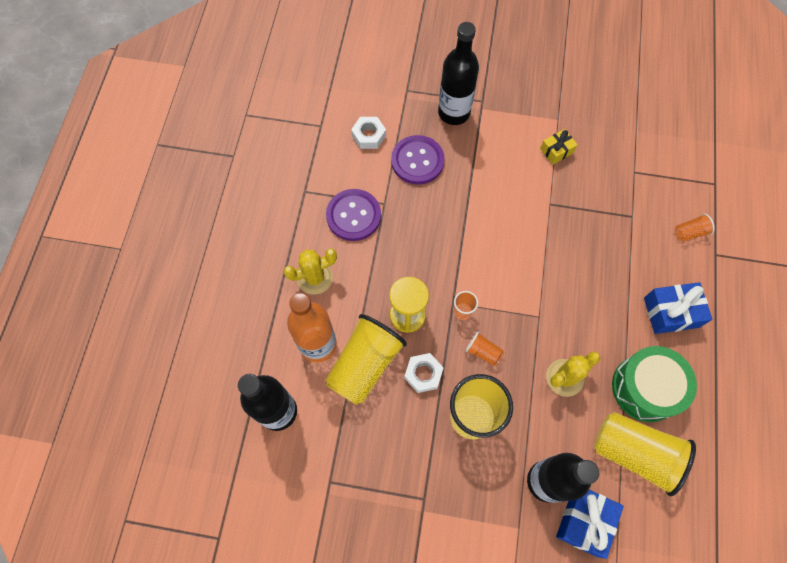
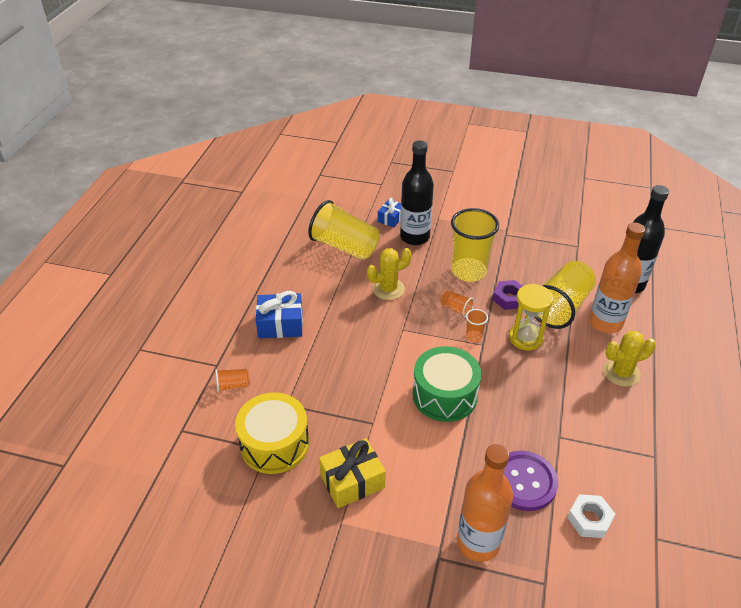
camera: 175 degrees left, 25 degrees down
(353, 216) = (592, 426): purple button -> none
(423, 374) = (509, 298): white nut -> purple nut
(454, 113) = (478, 543): black bottle -> orange bottle
(556, 151) = (352, 481): yellow gift -> yellow gift, size x1.62
(584, 521) = (391, 218): blue gift -> blue gift, size x0.62
(630, 177) = (274, 444): none -> yellow drum
(645, 388) = (323, 279): green drum -> green drum (444, 395)

